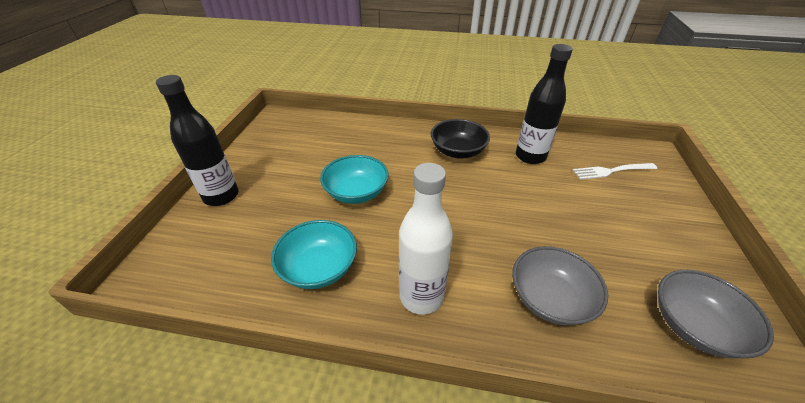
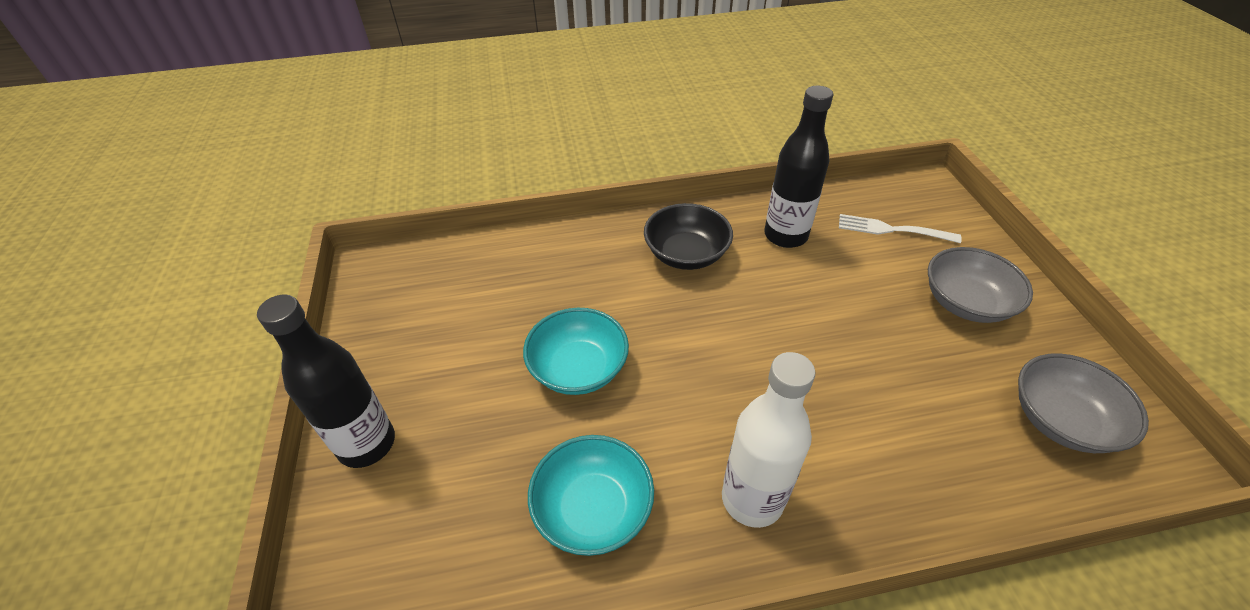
camera: 20 degrees left, 5 degrees up
(550, 298) = (902, 443): grey bowl -> grey bowl (966, 303)
(612, 171) = (893, 230): white fork -> white fork turned 45 degrees clockwise

